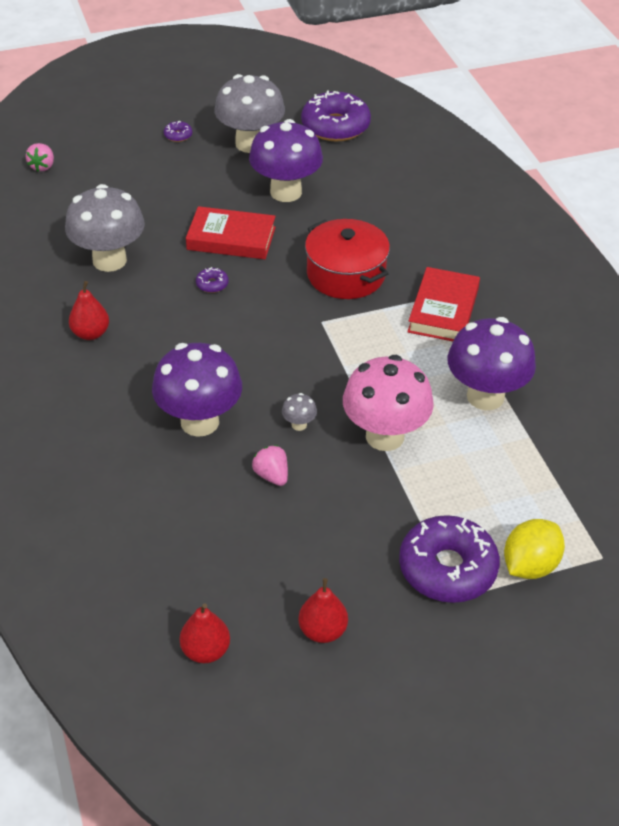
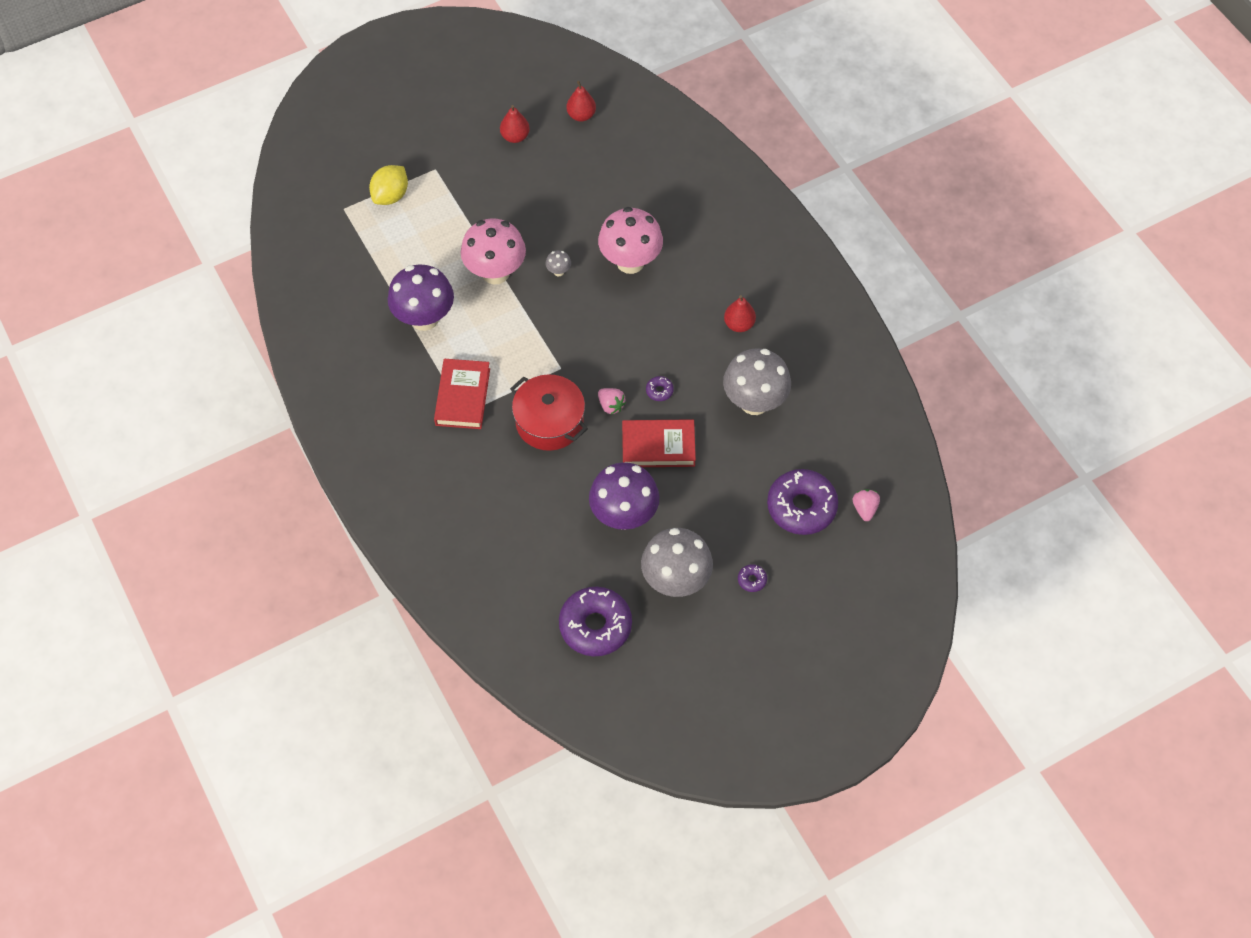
camera: 170 degrees right, 15 degrees up
(200, 422) = (630, 262): purple mushroom -> pink mushroom
(271, 475) = (569, 229): pink strawberry -> pink strawberry (611, 405)
(447, 568) = (443, 185): purple donut -> purple donut (801, 507)

